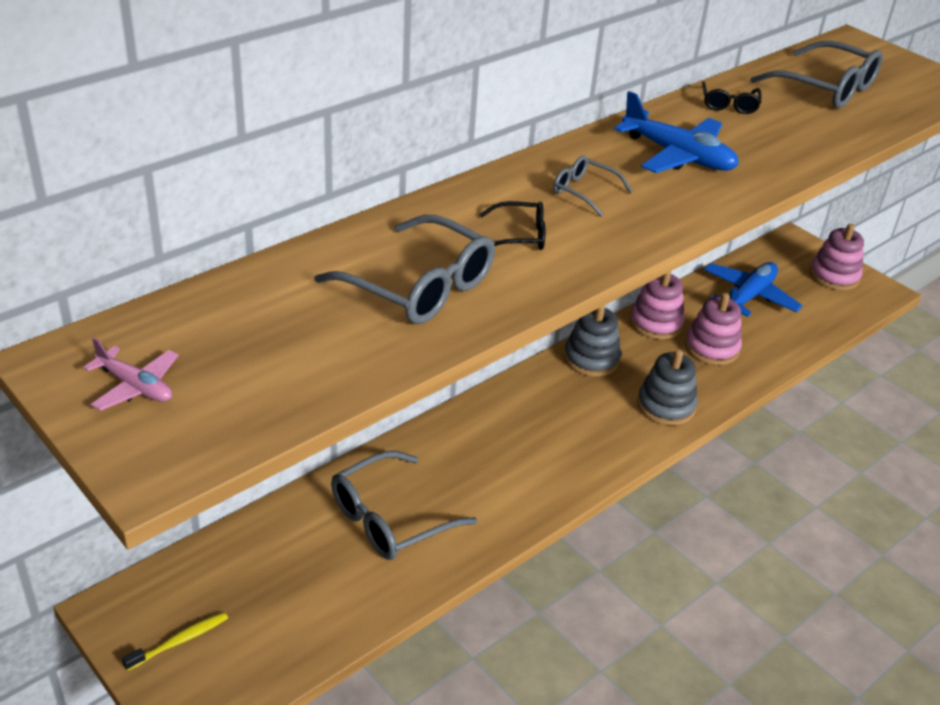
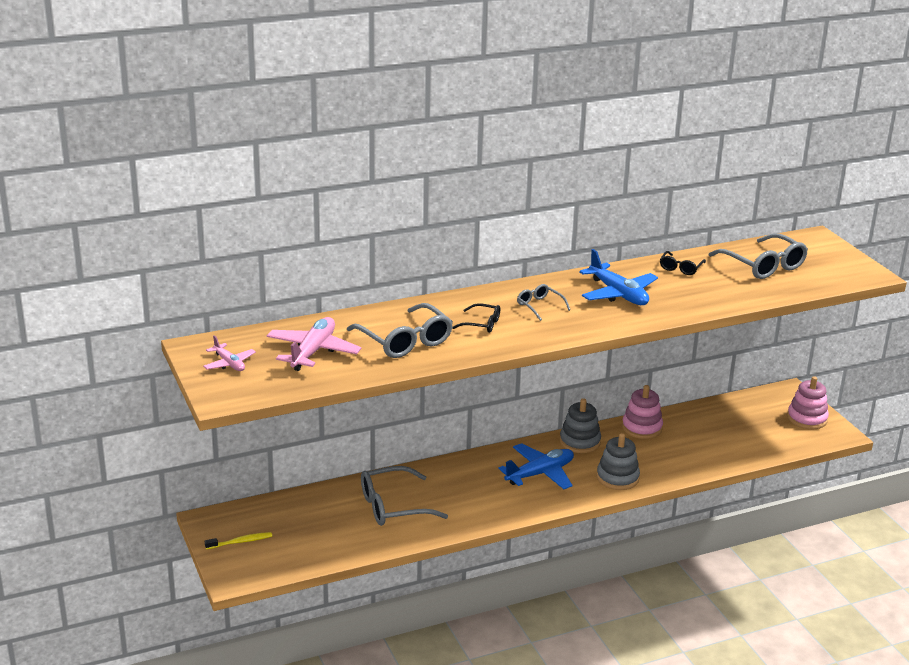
camera: 20 degrees right, 10 degrees down
(277, 334) = (313, 352): none -> pink plane
(711, 348) = (675, 449): pink stacking toy -> none
(748, 297) = (726, 422): blue plane -> blue plane (540, 474)

